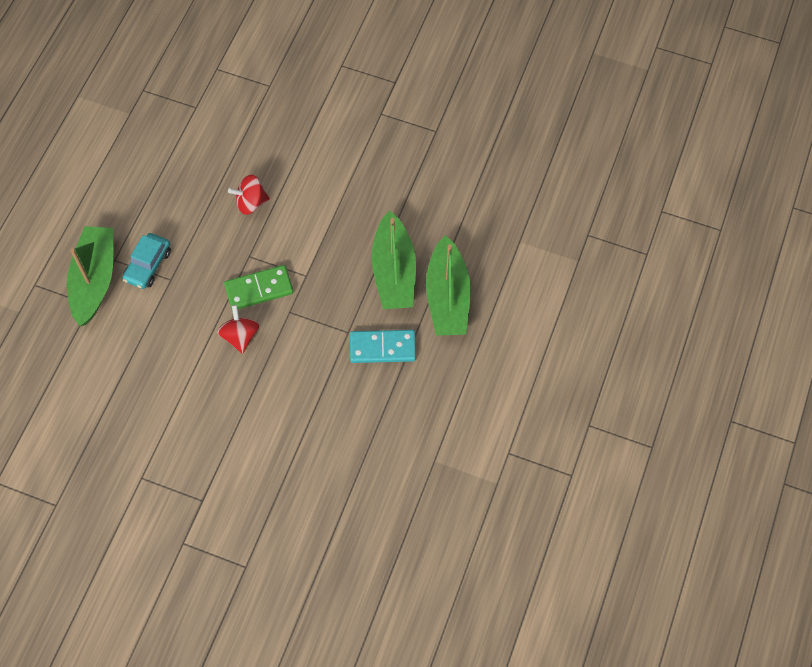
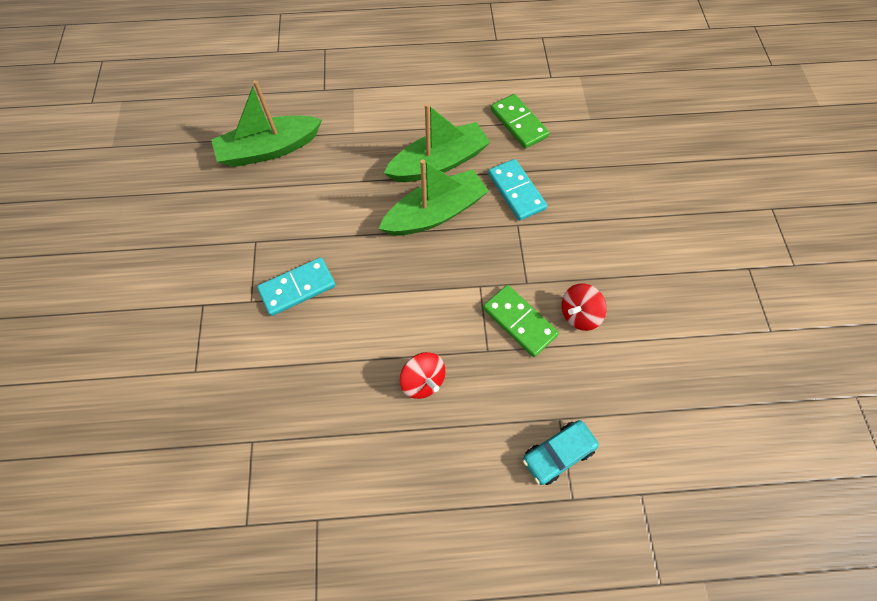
camera: 115 degrees left, 0 degrees up
(94, 280) = (610, 508): green boat -> green boat (269, 149)
(148, 265) = (557, 454): turquoise car -> turquoise car turned 150 degrees clockwise
(375, 147) = (297, 288): none -> turquoise domino
(461, 389) = (519, 123): none -> green domino

